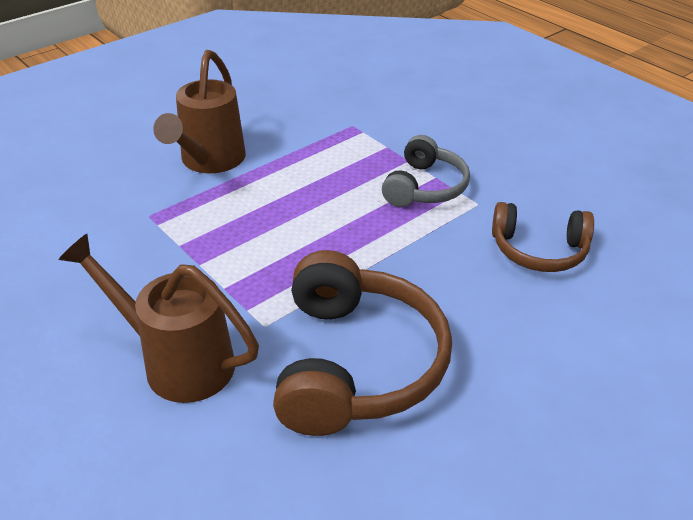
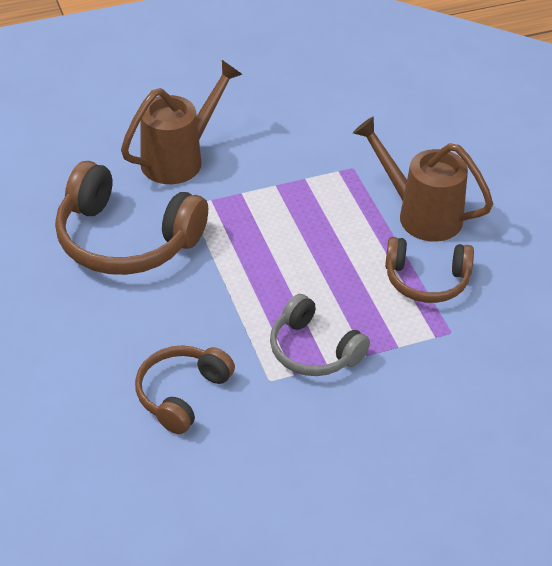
camera: 110 degrees right, 5 degrees up
(298, 145) = (426, 280): none -> brown headphones

